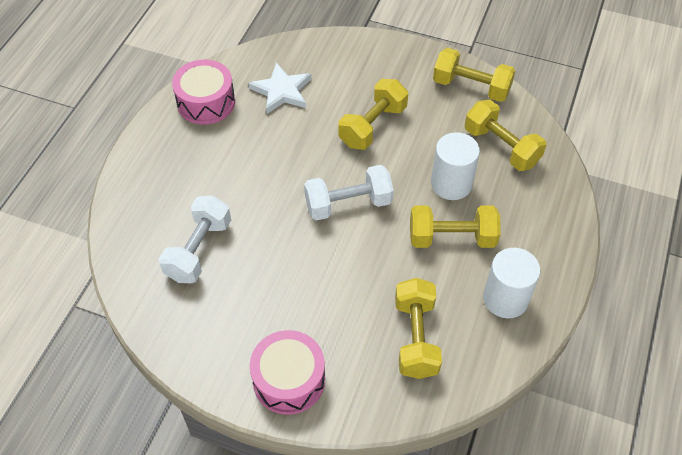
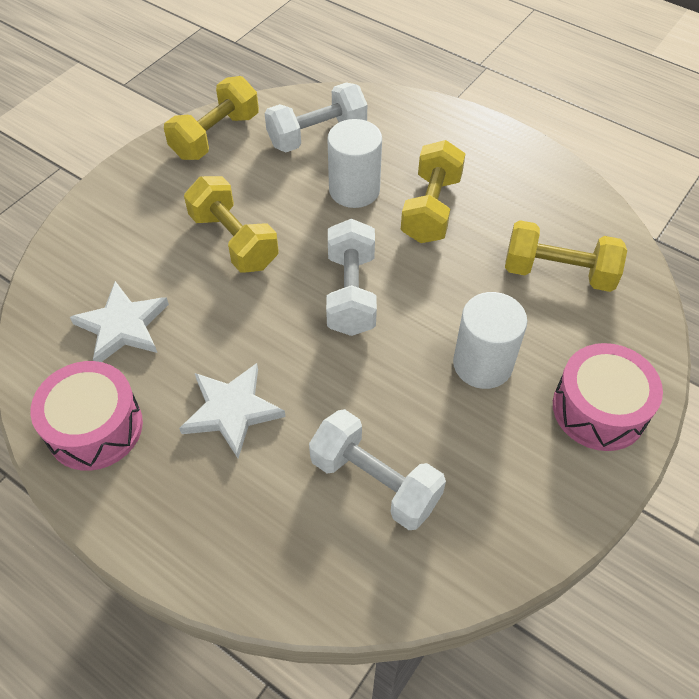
camera: 75 degrees left, 0 degrees up
(233, 163) = (232, 410): none -> white star
(501, 147) = (317, 135): yellow dumbbell -> white dumbbell
(505, 299) = (522, 186): white cylinder -> white cylinder (482, 364)

